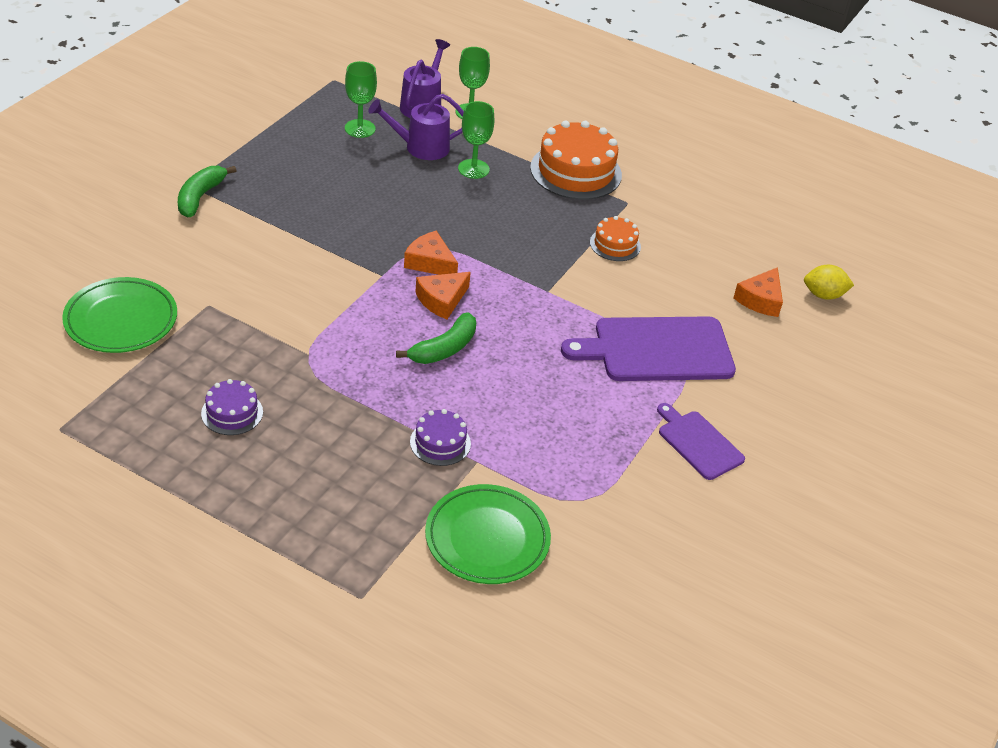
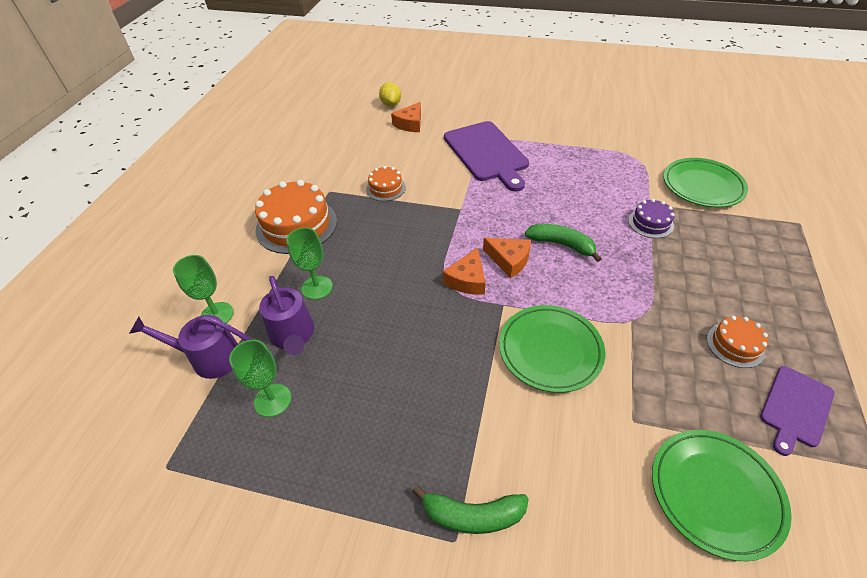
camera: 100 degrees left, 5 degrees up
(232, 413) = (735, 345): purple cake -> orange cake
(310, 285) = (550, 350): none -> green plate
(698, 443) = (554, 128): purple cutting board -> purple cutting board (795, 408)
(760, 300) = (410, 124): orange cheese -> orange cheese turned 105 degrees clockwise

